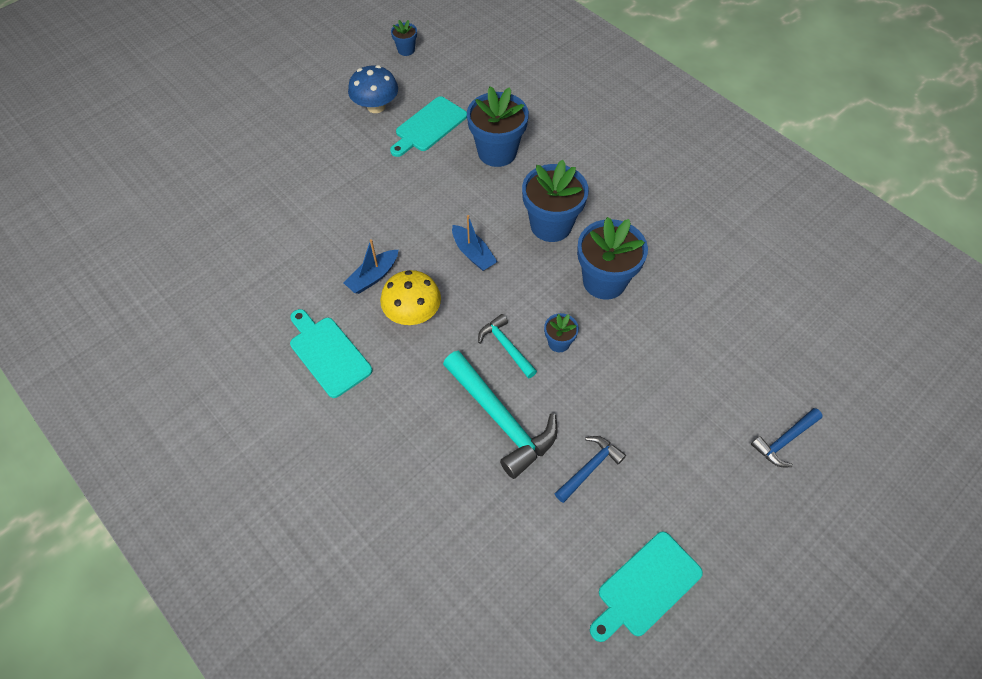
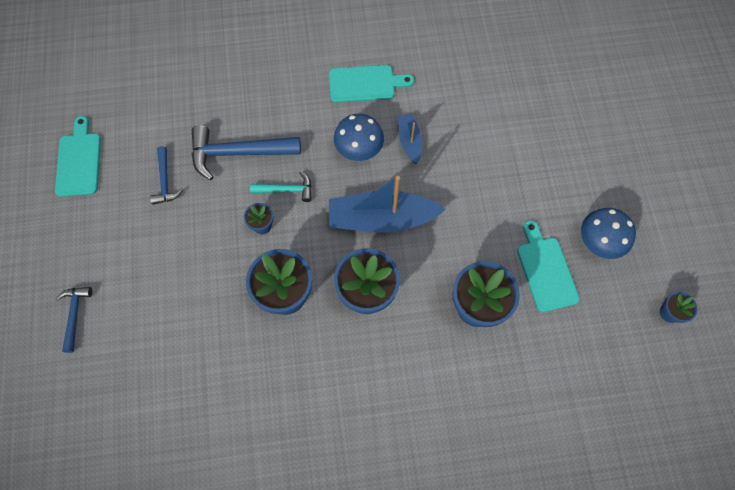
camera: 125 degrees right, 10 degrees up
(413, 313) = (359, 149): yellow mushroom -> blue mushroom
(473, 253) = (381, 219): blue boat -> blue boat, size x1.95
(501, 419) = (239, 153): turquoise hammer -> blue hammer

